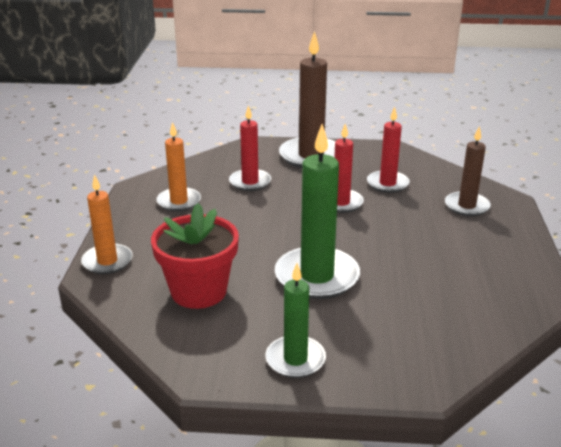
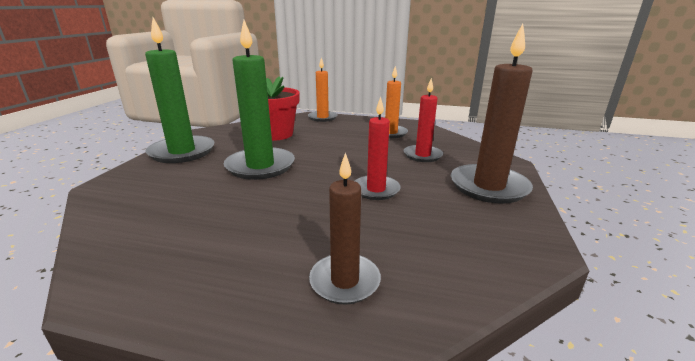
camera: 100 degrees right, 5 degrees down
(295, 359) = (182, 152): green candle -> green candle, size x1.64
(387, 184) = (419, 225): red candle -> none

